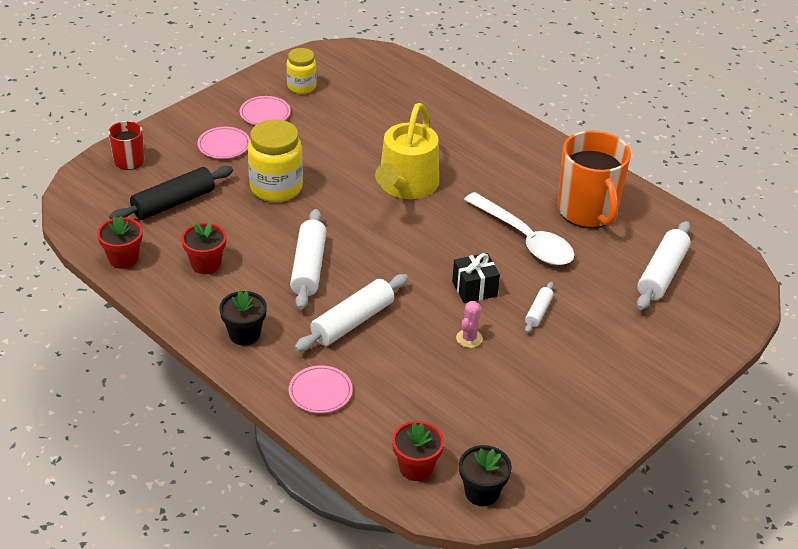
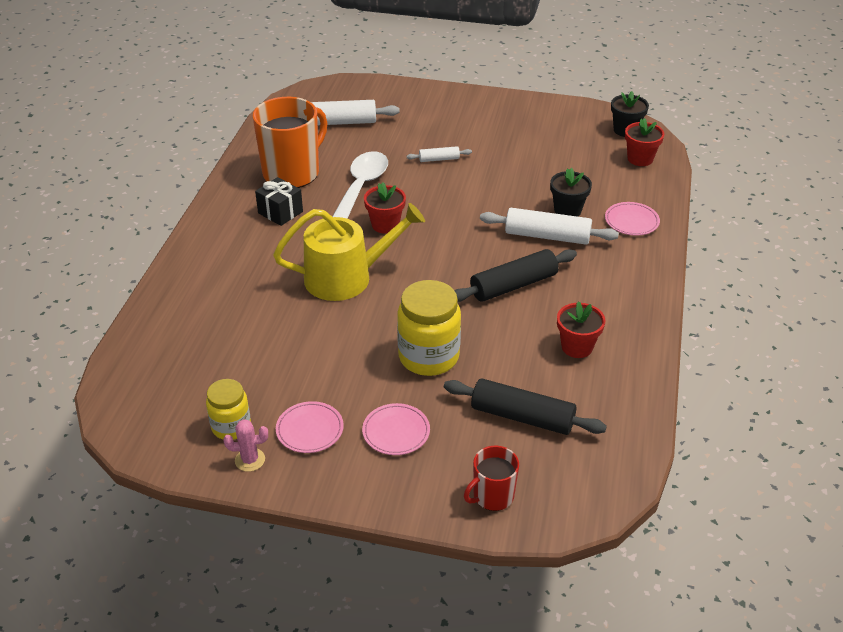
camera: 120 degrees left, 0 degrees up
(123, 259) = (631, 405): red flower pot -> red flower pot (385, 225)
(244, 334) = (625, 283): black flower pot -> black flower pot (567, 210)
(308, 267) = (513, 285): white rolling pin -> black rolling pin
(469, 338) = (501, 178): pink cactus -> pink cactus (250, 460)
(474, 289) = (445, 194): black gift -> black gift (280, 212)

